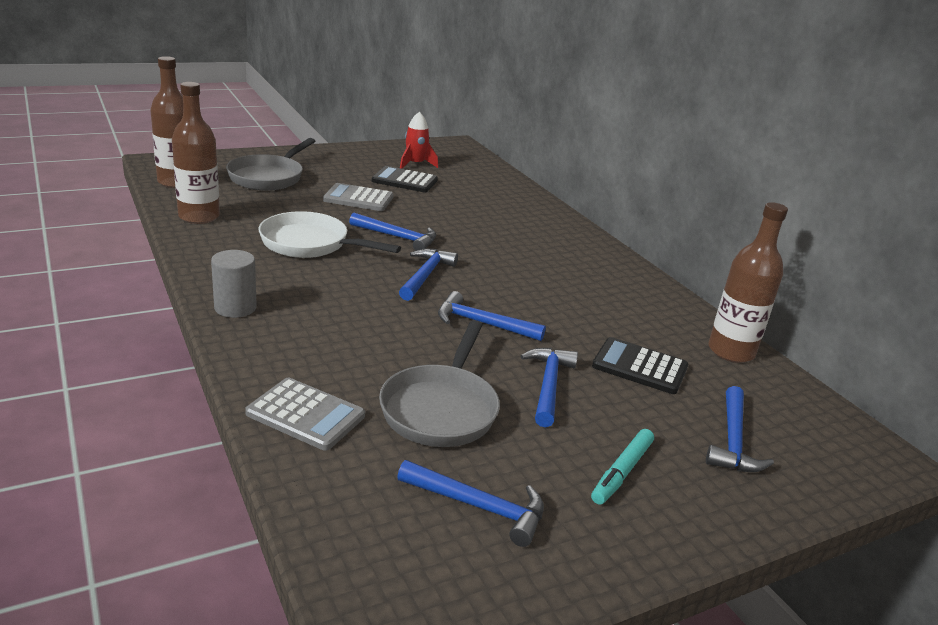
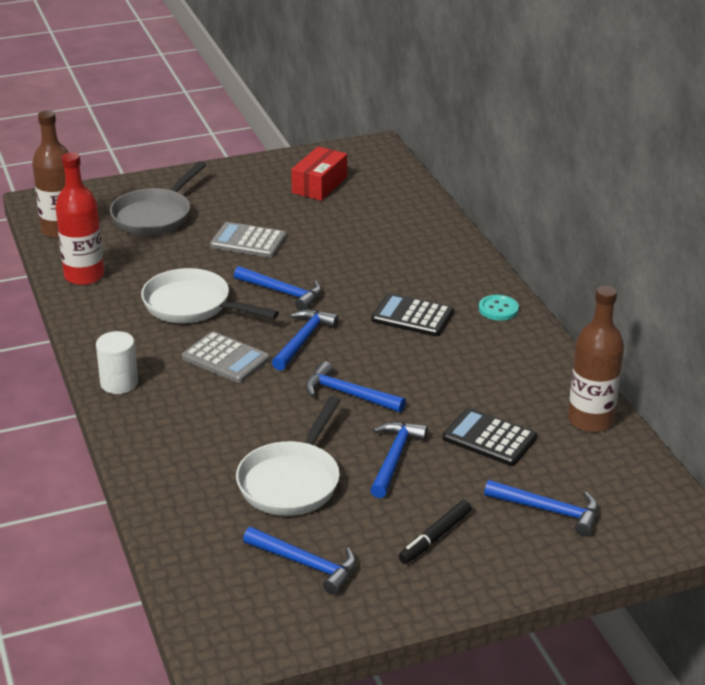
camera: 10 degrees right, 5 degrees up
(199, 217) = (84, 276): brown bottle -> red bottle
(235, 308) = (119, 383): grey cylinder -> white cylinder
(305, 415) = (176, 487): grey calculator -> grey calculator (225, 358)
(404, 181) = (303, 211): black calculator -> black calculator (412, 316)
(415, 164) = (319, 185): red rocket -> red box
(441, 409) = (291, 481): grey pan -> white pan
(603, 257) = (498, 309): none -> turquoise button
(621, 472) = (435, 537): turquoise marker -> black marker
(733, 441) = (549, 510): blue hammer -> blue hammer turned 90 degrees counterclockwise

